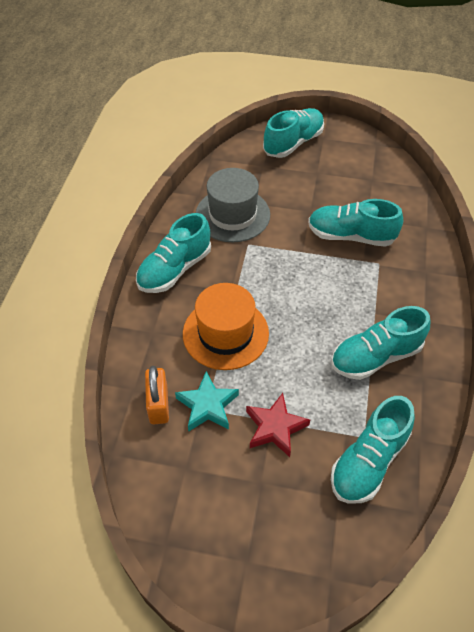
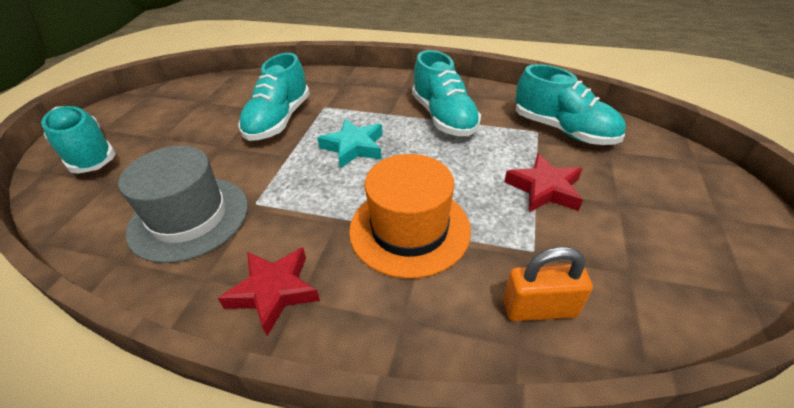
camera: 85 degrees left, 10 degrees down
(175, 269) = (274, 291): turquoise shoe -> red star
(207, 405) = (528, 249): turquoise star -> turquoise star (353, 147)

